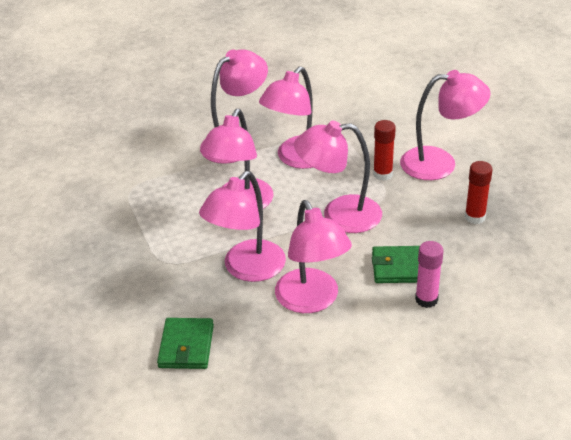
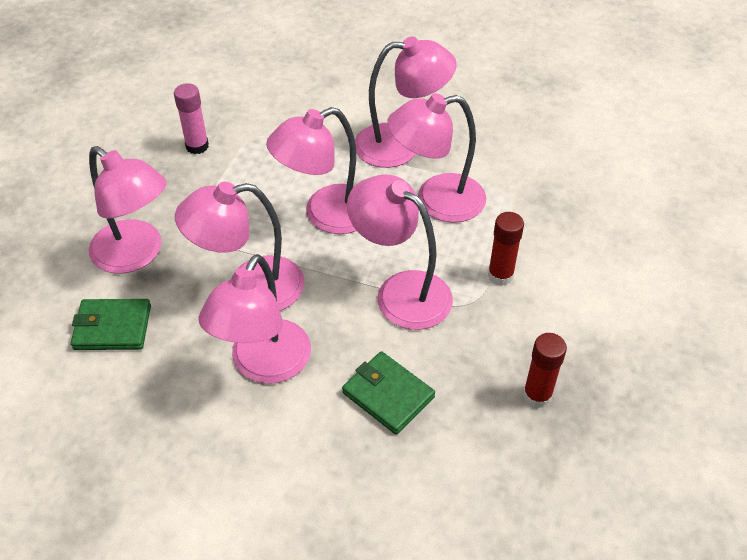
camera: 40 degrees right, 10 degrees up
(186, 346) = (112, 327): green wallet -> green wallet turned 45 degrees clockwise
(426, 299) = (368, 451): pink glue stick -> pink glue stick (197, 146)
(440, 163) = (578, 304): pink lamp -> pink lamp (136, 255)

